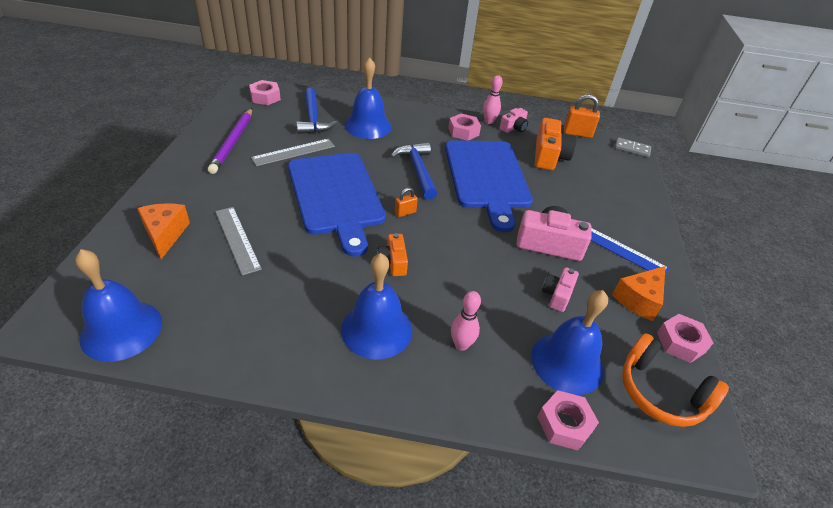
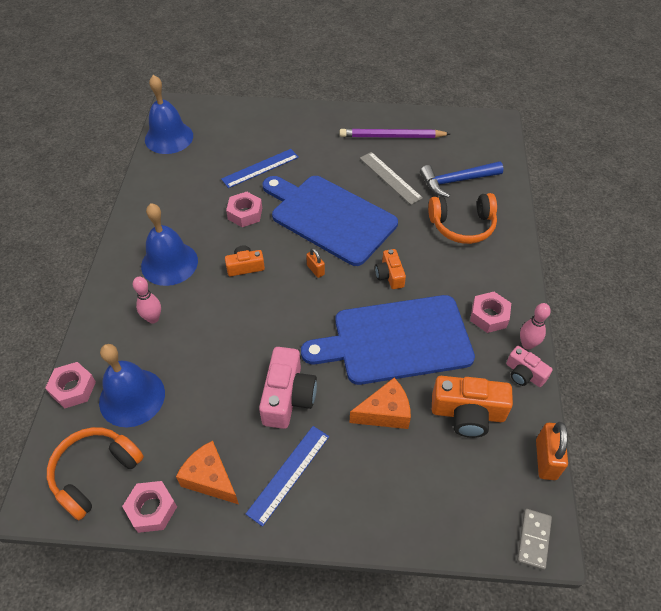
camera: 90 degrees right, 10 degrees up
(165, 234) = (260, 131): orange cheese -> orange cheese (385, 413)
(237, 239) = (260, 168): grey ruler -> blue ruler
(265, 97) = (482, 140): pink nut -> pink nut (245, 213)
(336, 196) = (329, 217): blue cutting board -> blue cutting board turned 60 degrees clockwise
(368, 126) = (462, 226): blue bell -> orange headphones
(417, 170) = (389, 275): blue hammer -> orange camera
(557, 295) = (212, 397): pink camera -> none

